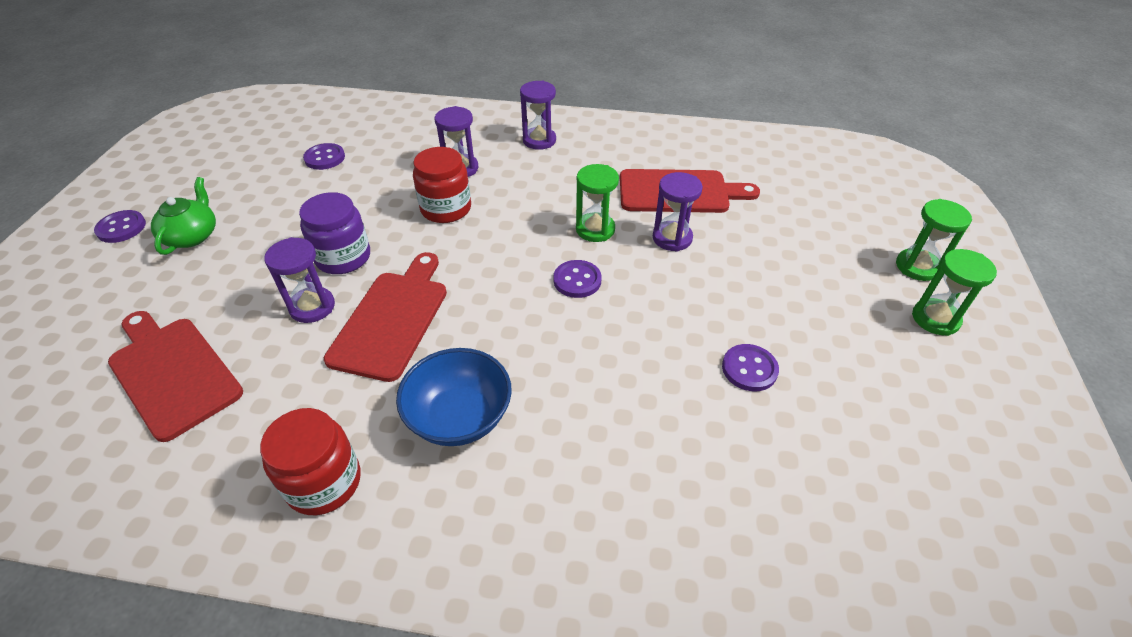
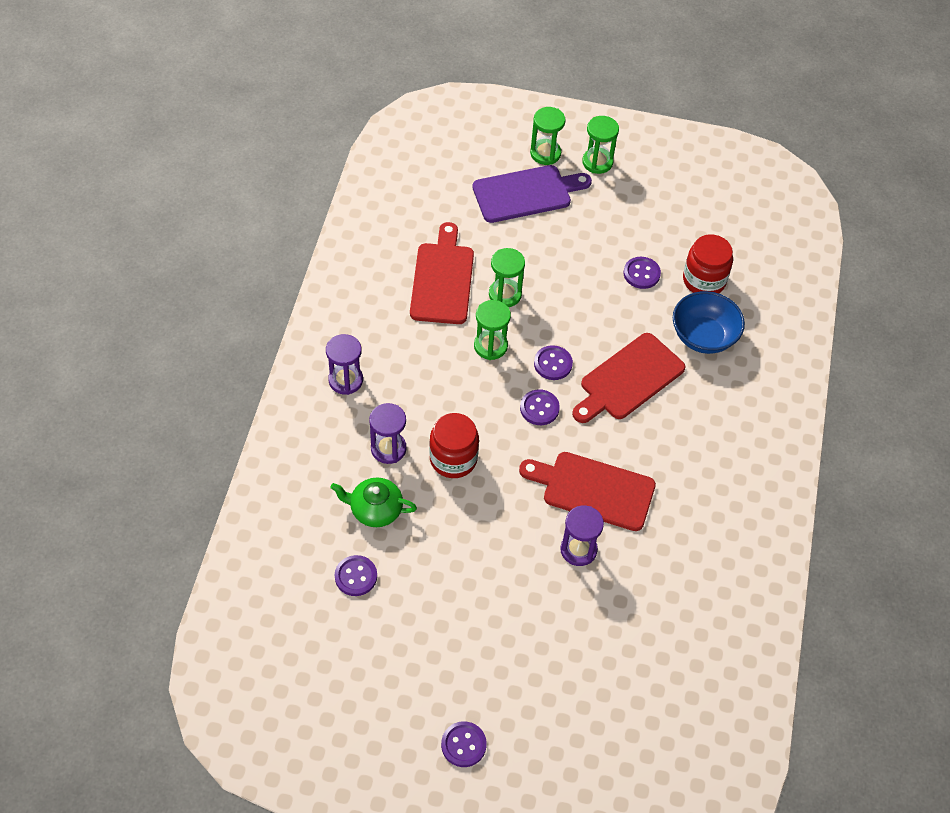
camera: 90 degrees left, 10 degrees up
(172, 372) = (647, 636): red cutting board -> red cutting board (628, 379)
(192, 236) = (480, 672): green teapot -> green teapot (375, 509)
(324, 482) = (736, 515): red jar -> red jar (704, 280)
(343, 257) = (518, 535): purple jar -> none
(459, 417) = (684, 441): blue bowl -> blue bowl (703, 336)
(511, 270) = (539, 408): none -> purple button
(672, 238) = (505, 294): purple hourglass -> green hourglass
(838, 251) = (526, 193): none -> purple cutting board

